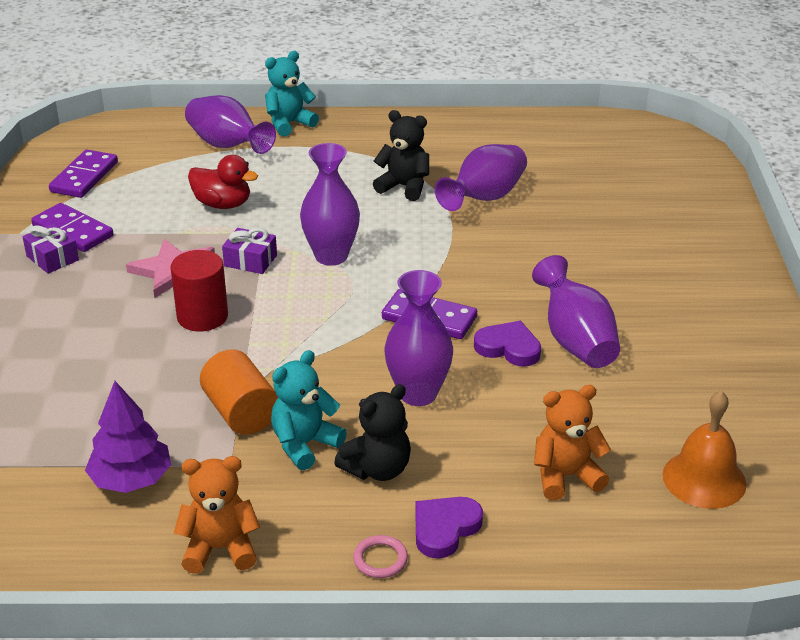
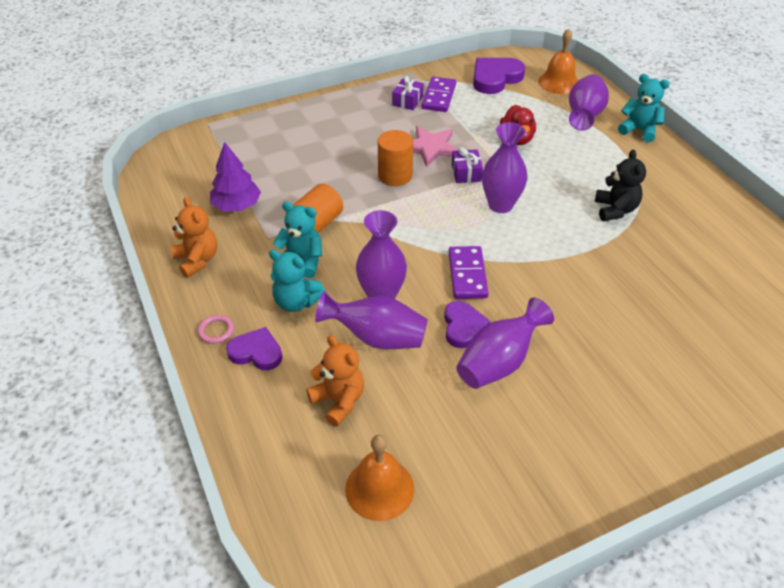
camera: 65 degrees right, 10 degrees up
(84, 177) = (495, 78): purple domino -> purple heart
(145, 138) = (559, 82): none -> orange bell
(202, 316) = (395, 175): red cylinder -> orange cylinder
(377, 469) = (296, 302): black teddy bear -> turquoise teddy bear
(484, 198) = (641, 256): purple vase -> purple vase (377, 338)

